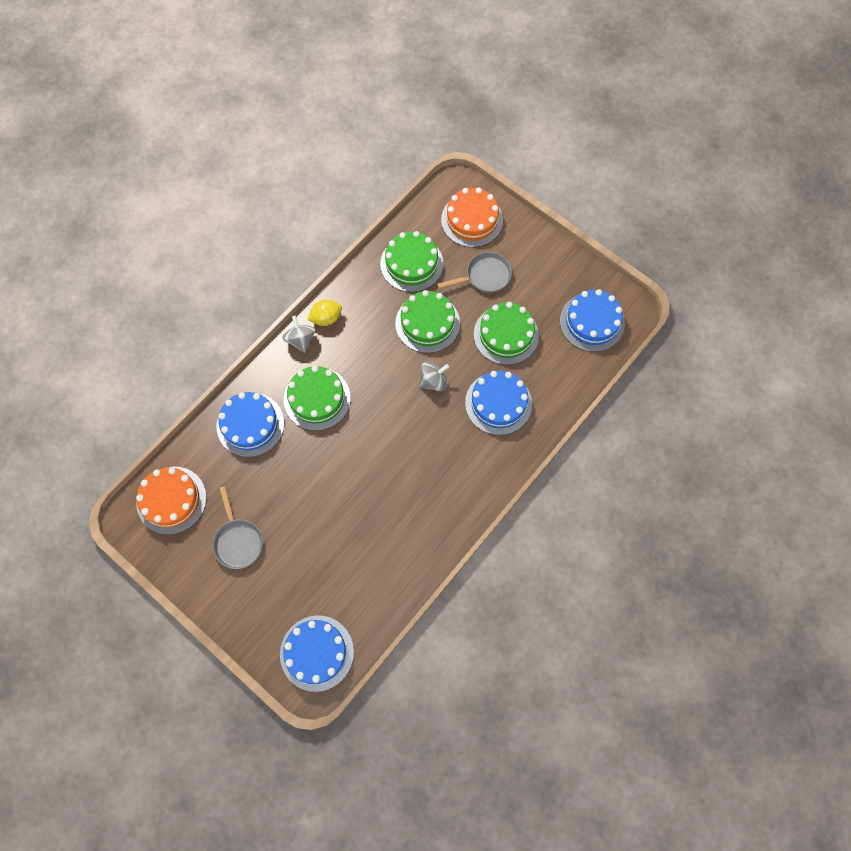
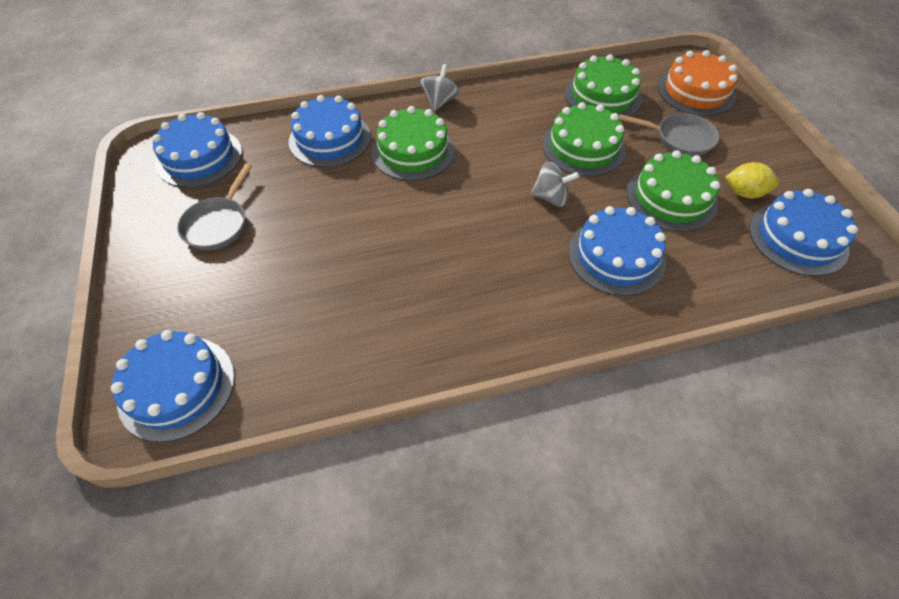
camera: 35 degrees right, 15 degrees down
(171, 500) = (199, 157): orange cake -> blue cake
(326, 318) = (479, 97): yellow lemon -> yellow lemon (744, 193)

